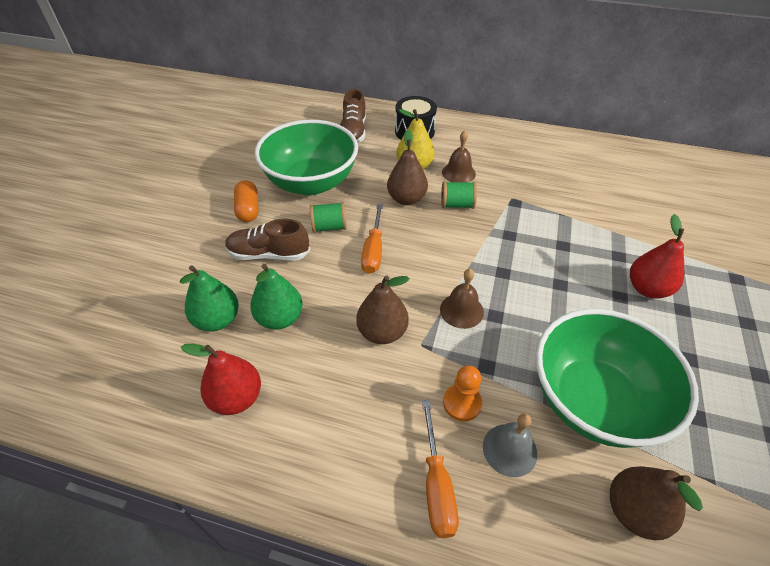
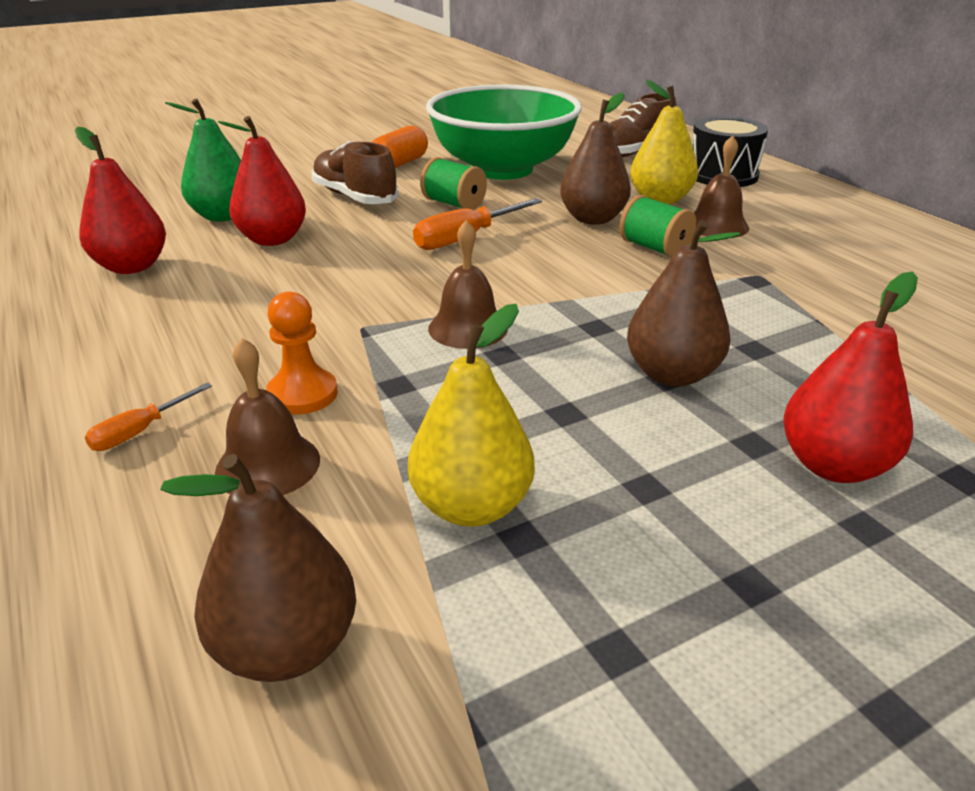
camera: 45 degrees right, 15 degrees down
(280, 318) = (272, 239): green pear -> red pear
(382, 332) = (342, 296): brown pear -> brown pear (672, 374)
(436, 485) = (140, 431): orange screwdriver -> orange screwdriver, size x0.57
(509, 449) = (268, 465): grey bell -> brown bell
(593, 400) = (472, 506): green bowl -> yellow pear

